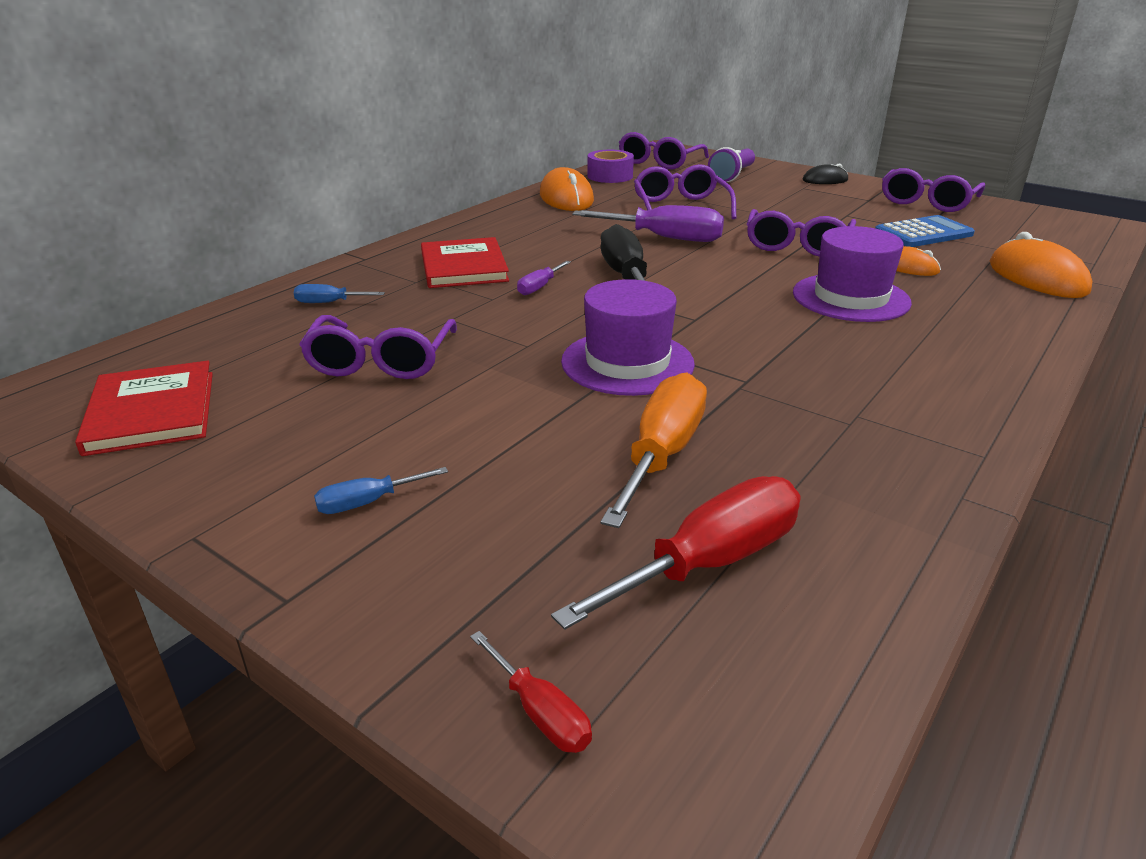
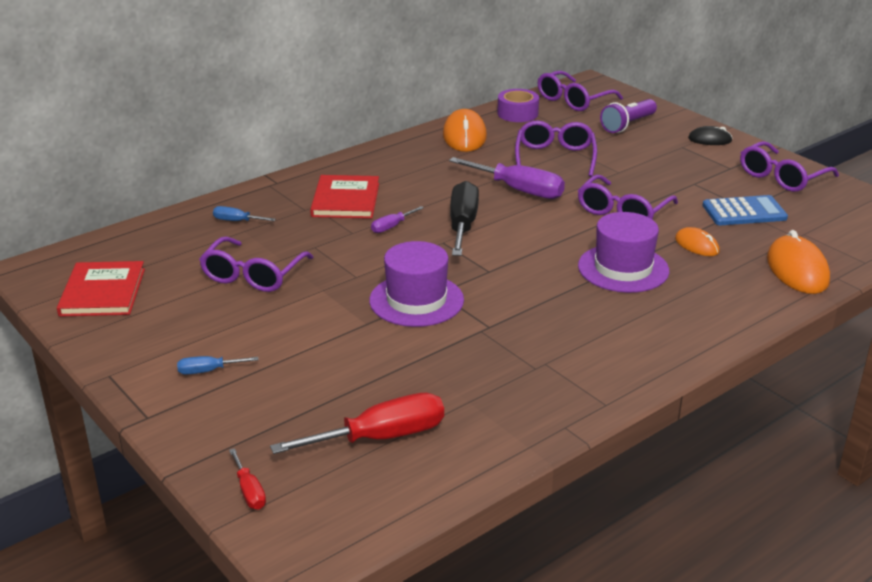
camera: 15 degrees right, 0 degrees up
(662, 454) = (396, 369): orange screwdriver -> none

